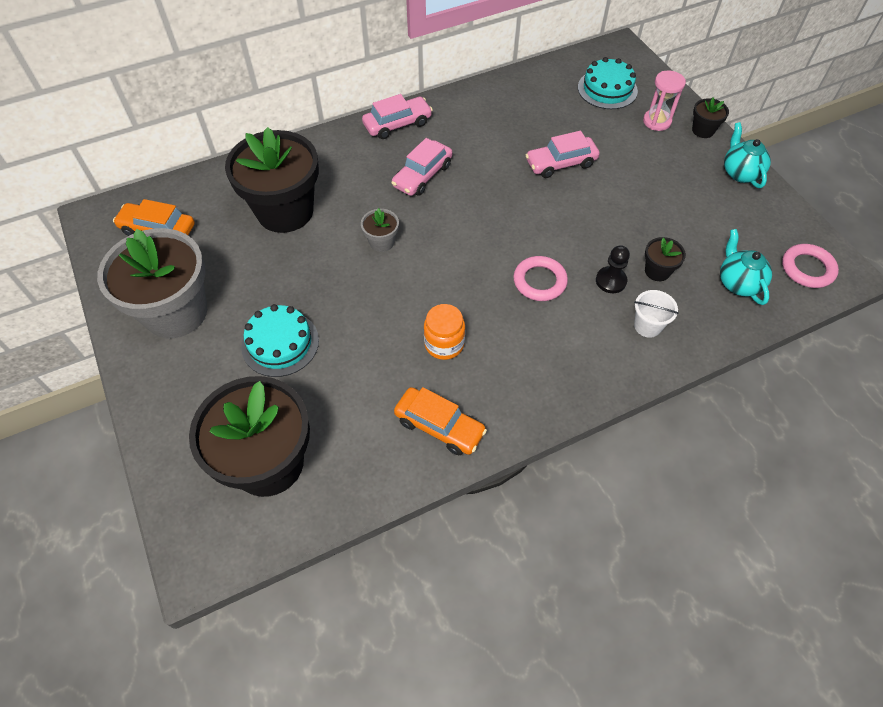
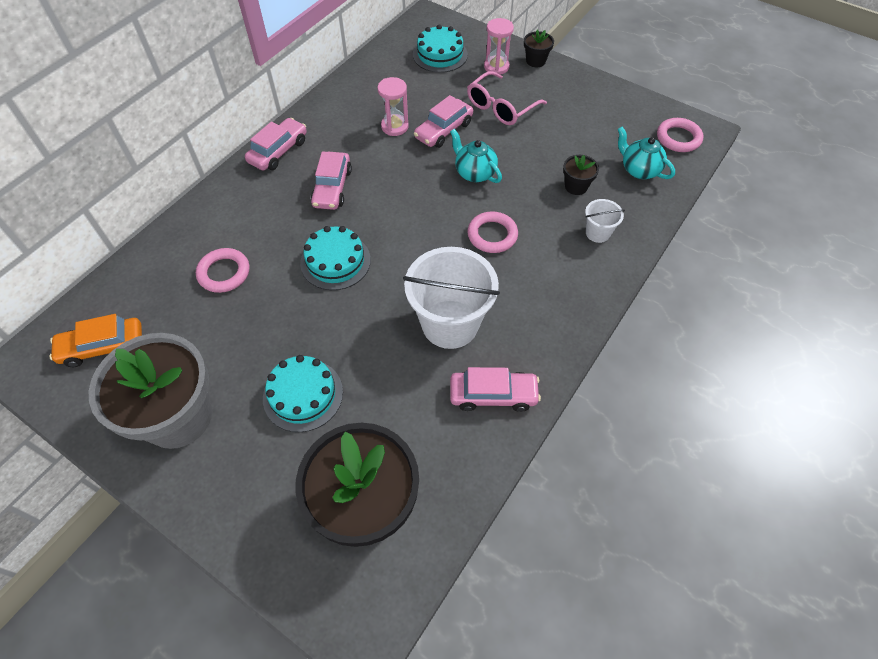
camera: 30 degrees left, 0 degrees up
(285, 211) = (224, 273): black flower pot -> pink ring
(382, 242) = (335, 261): grey flower pot -> turquoise cake
(439, 426) = (493, 395): orange car -> pink car
(444, 344) = (450, 324): orange jar -> white bucket
(516, 142) = (394, 126): none -> pink hourglass
(611, 281) = (547, 210): black pawn -> none
(634, 163) = (501, 107): none -> pink glasses
(740, 173) = (584, 84): turquoise teapot -> turquoise teapot (474, 173)

